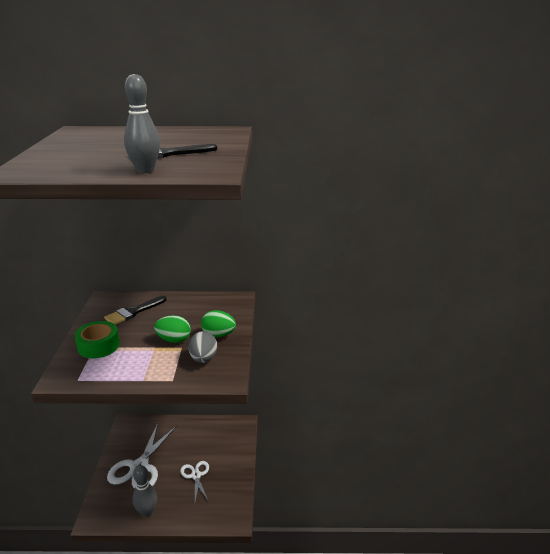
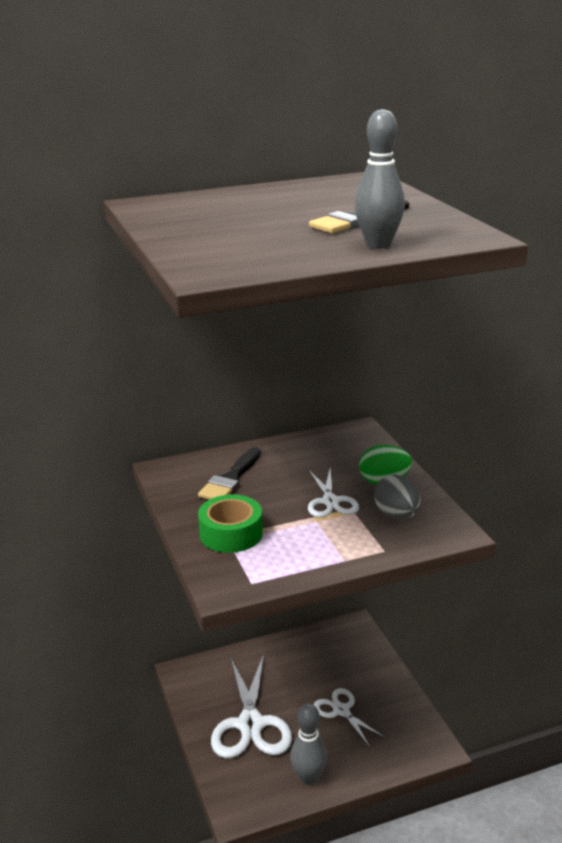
camera: 20 degrees left, 0 degrees up
(174, 340) = (330, 501): green egg -> white scissors

